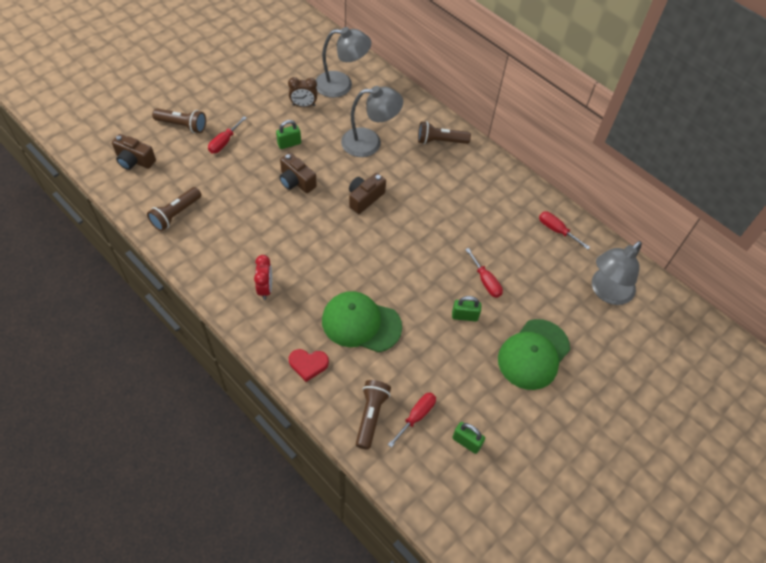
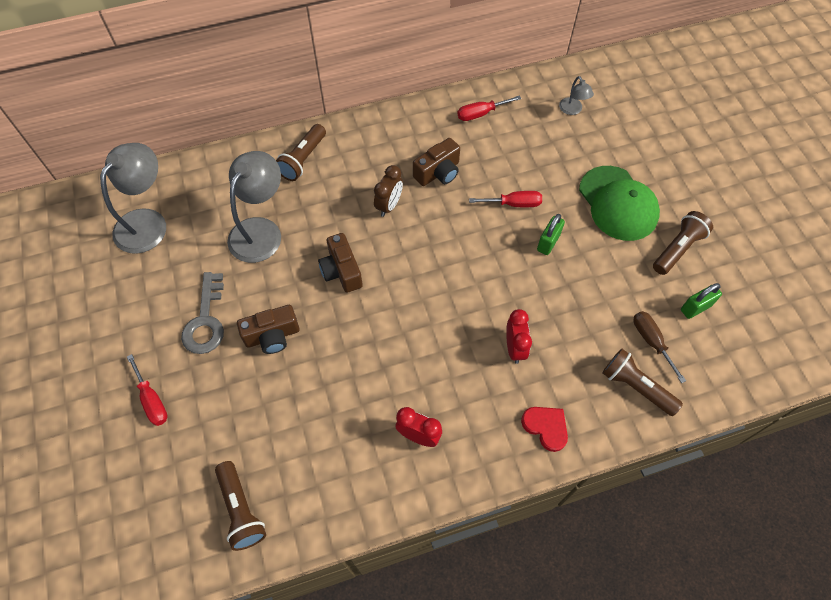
camera: 60 degrees left, 5 degrees up
(134, 160) = (107, 538): brown camera -> brown camera (438, 172)
(182, 125) = (84, 446): brown flashlight -> brown flashlight (677, 249)
(289, 144) = (206, 320): green padlock -> grey key
(303, 105) = (152, 278): brown clock -> brown clock (389, 205)
(308, 364) = (546, 427): red heart -> red heart turned 75 degrees counterclockwise
(361, 323) = (514, 348): green cap -> red clock
(416, 416) = (651, 341): red screwdriver -> brown screwdriver
(607, 292) = (572, 110): grey lamp -> grey lamp, size x0.48

